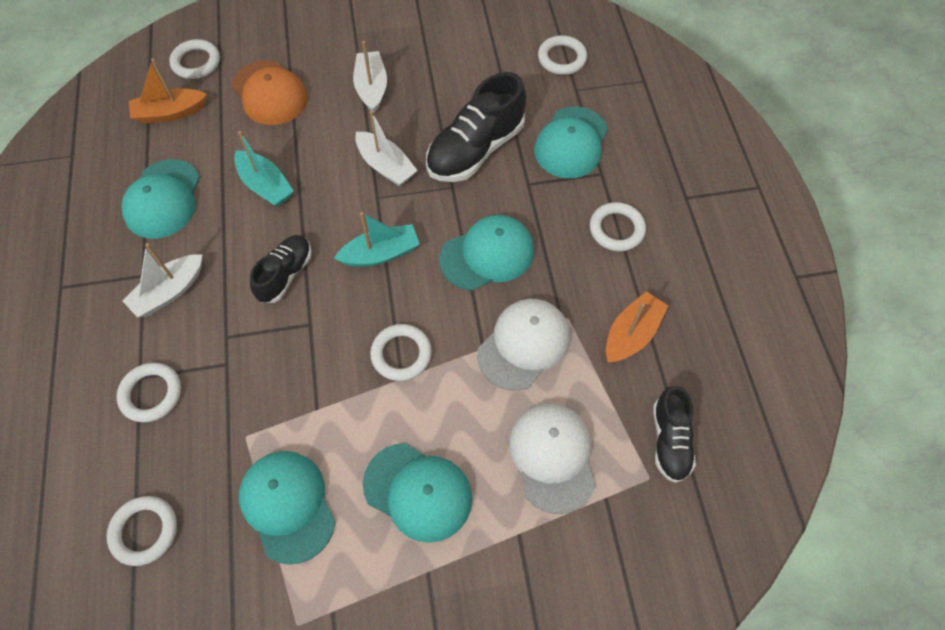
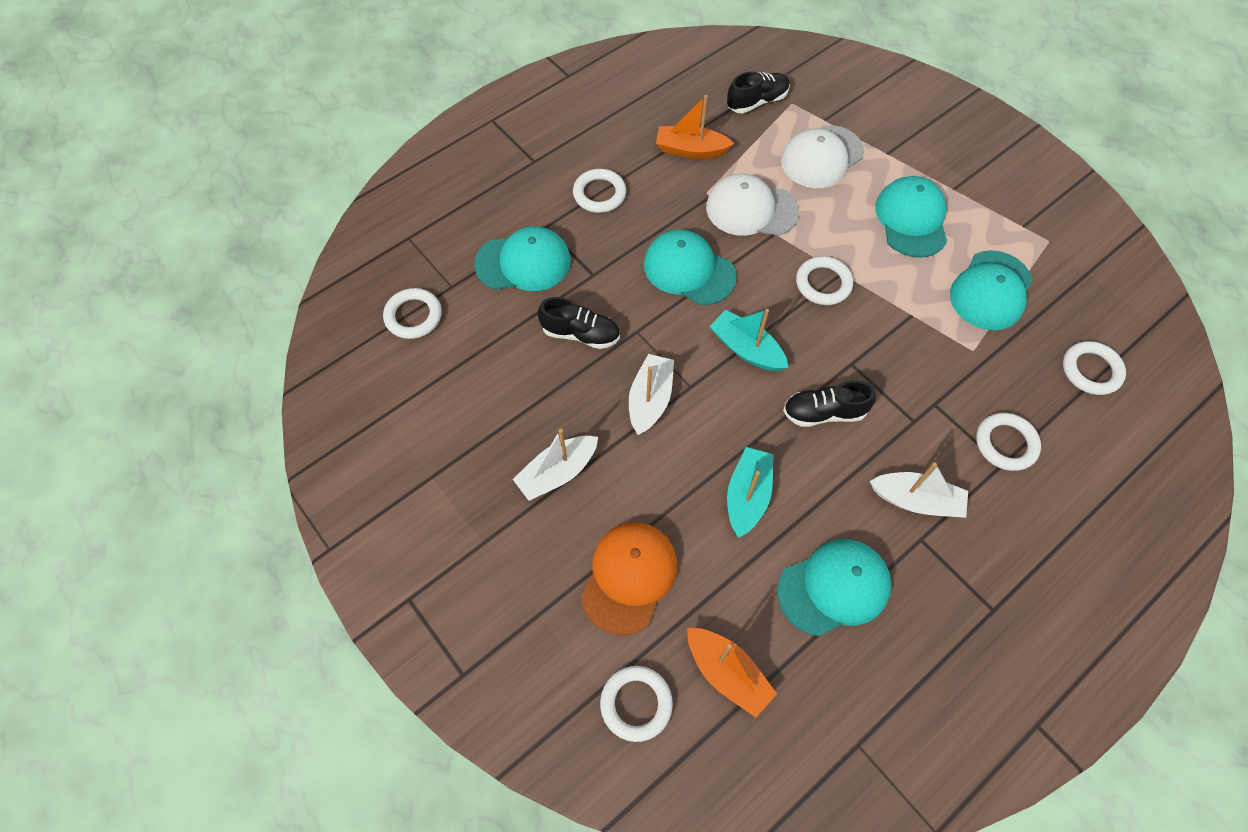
camera: 120 degrees left, 0 degrees up
(475, 150) = (580, 334): black shoe -> black shoe, size x0.60

